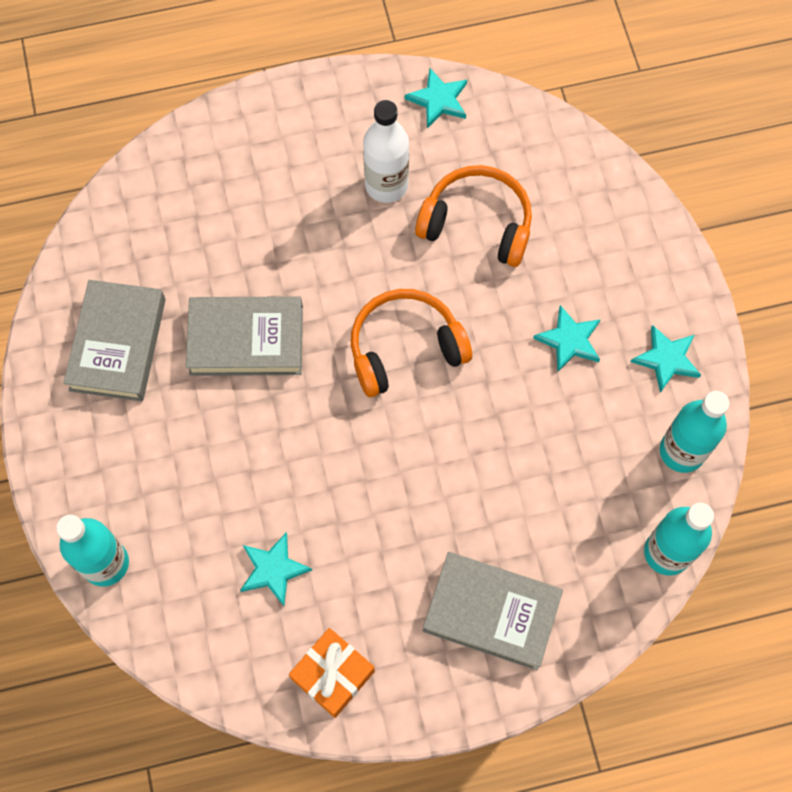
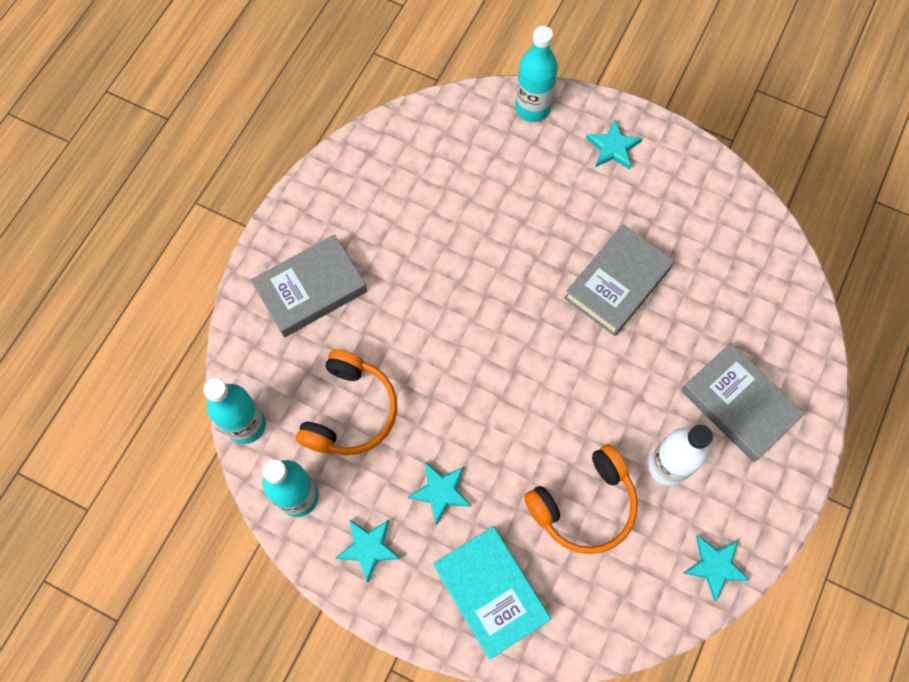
camera: 130 degrees right, 0 degrees up
(118, 344) = (677, 207): grey book -> grey book (738, 404)
(273, 569) = (448, 191): turquoise star -> turquoise star (613, 147)
(333, 675) = (358, 177): orange gift -> none
(405, 348) = (528, 377): orange headphones -> orange headphones (350, 411)
(610, 241) = (491, 592): none -> turquoise book

